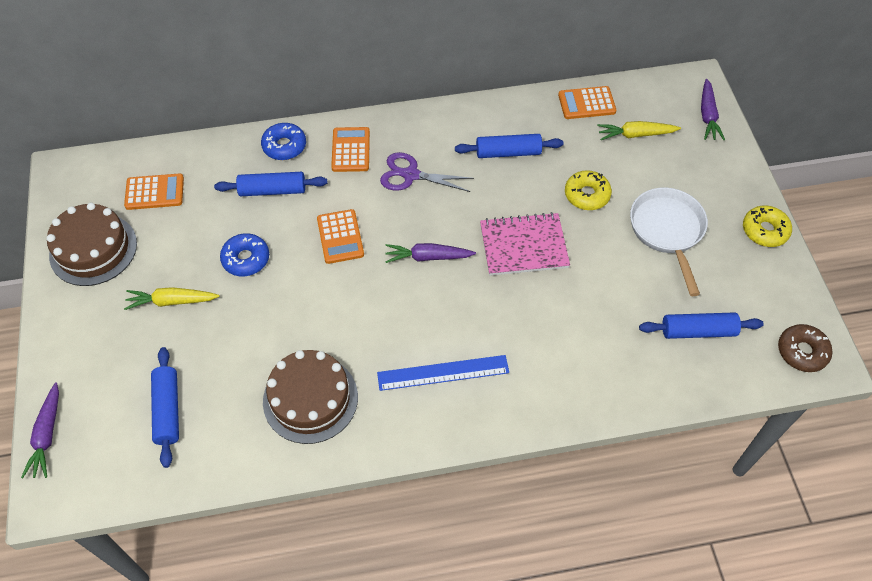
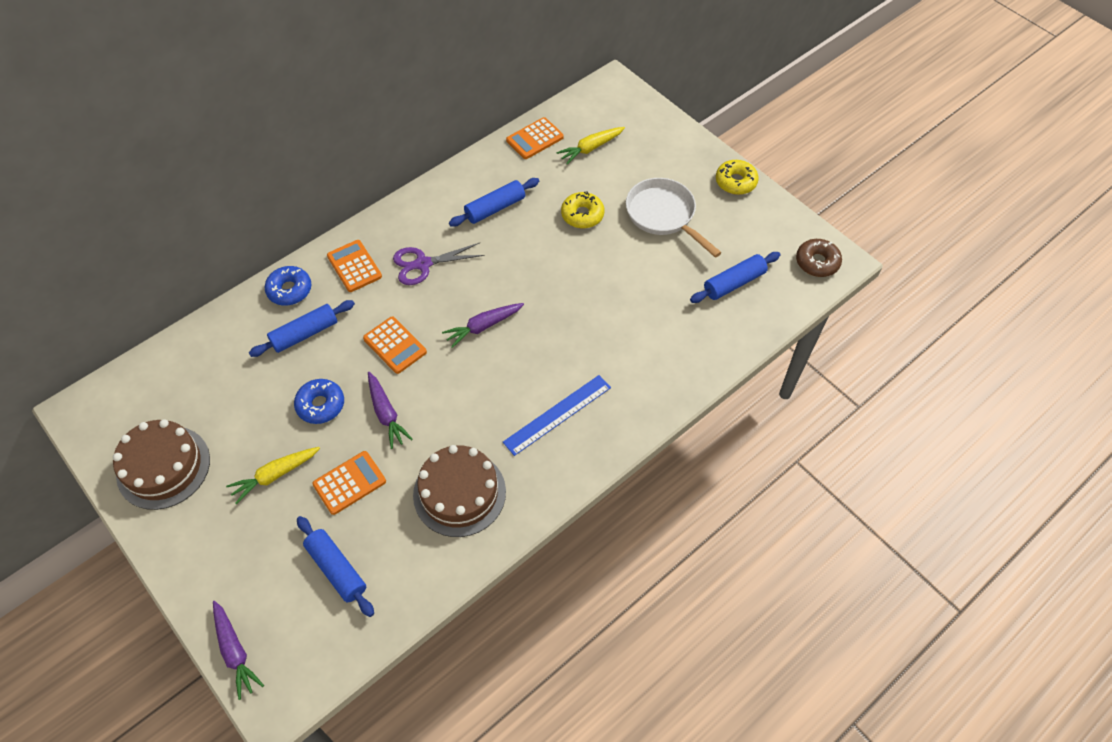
camera: 30 degrees left, 0 degrees up
(154, 192) = (190, 387): orange calculator -> orange calculator (349, 483)
(523, 246) = (557, 280): pink notebook -> none
(707, 115) = (637, 108): purple carrot -> purple carrot (386, 414)

